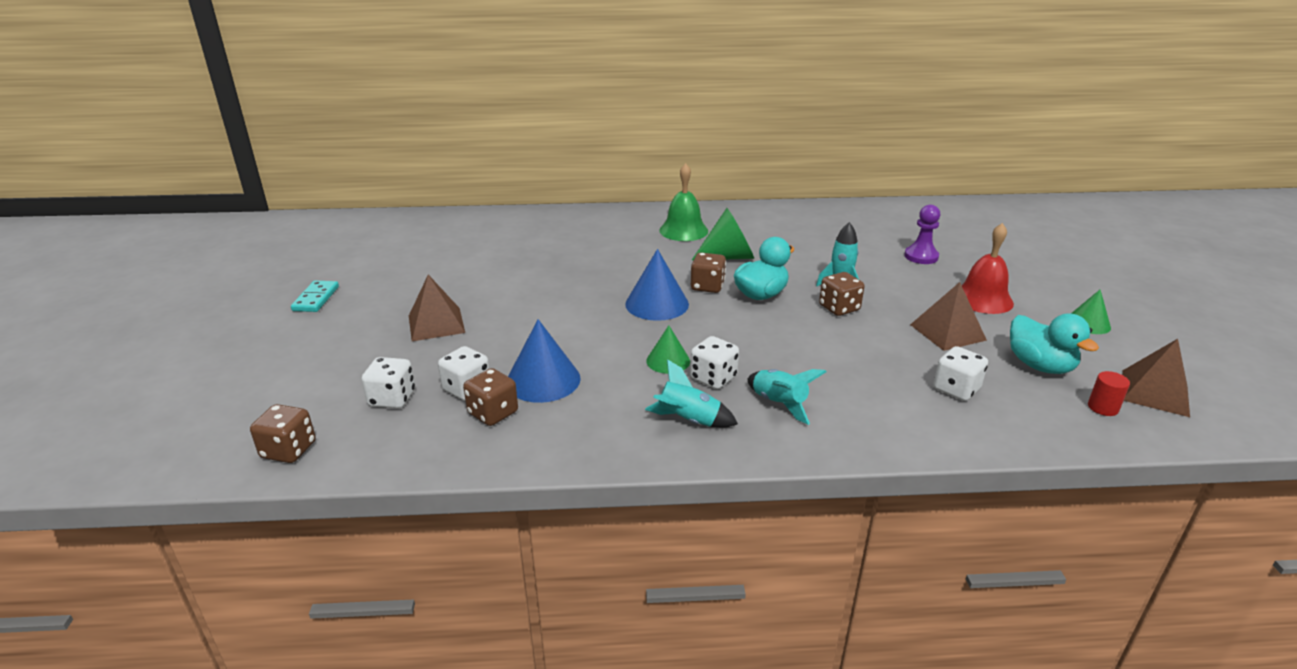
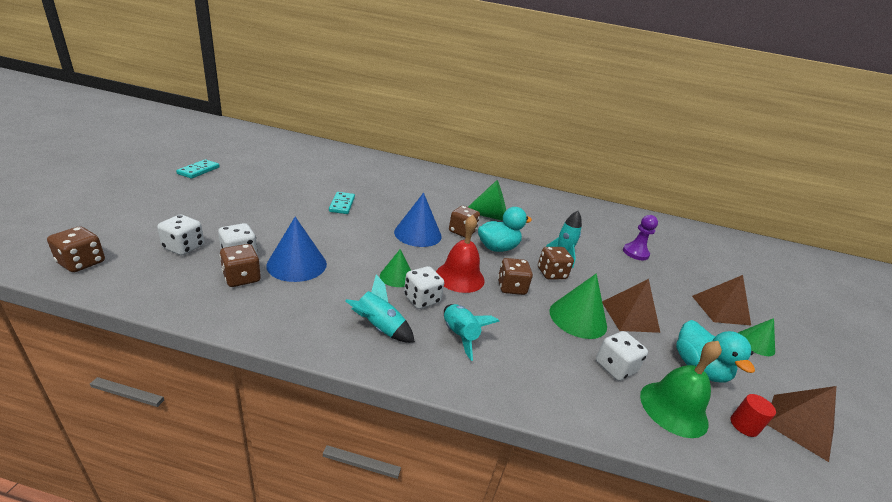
camera: 10 degrees right, 0 degrees up
(436, 324) = (258, 206): brown pyramid -> brown pyramid (720, 310)
(538, 292) = (342, 204): none -> turquoise domino
(683, 230) = (470, 191): green bell -> green bell (673, 408)
(803, 337) = (511, 287): none -> brown dice
(893, 350) = (578, 318): none -> green cone
(982, 299) = (671, 298): red bell -> red bell (460, 277)

